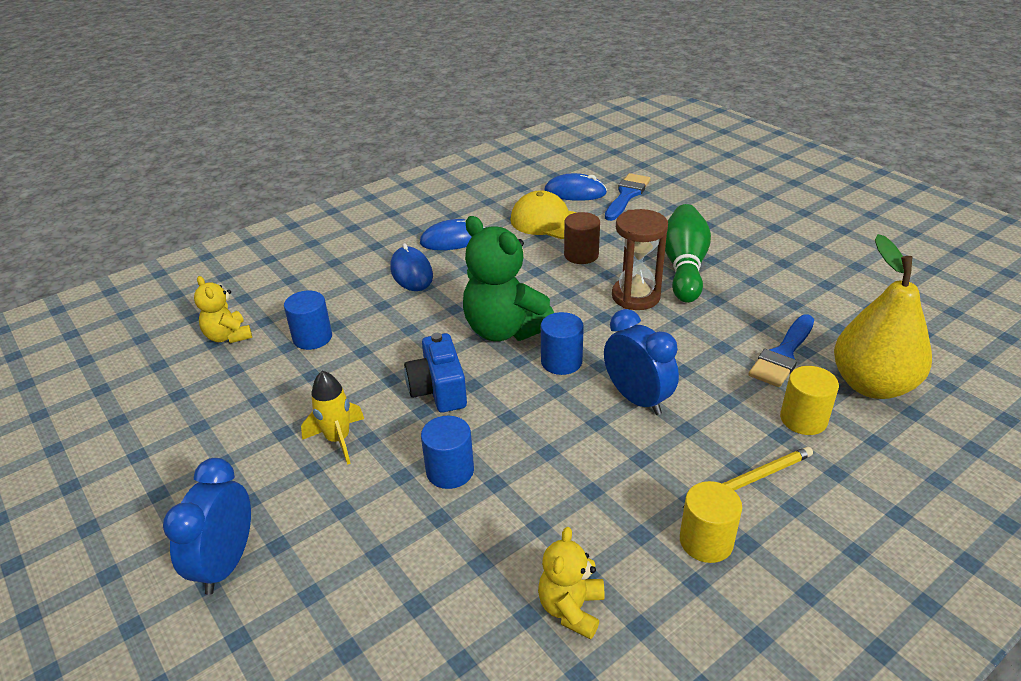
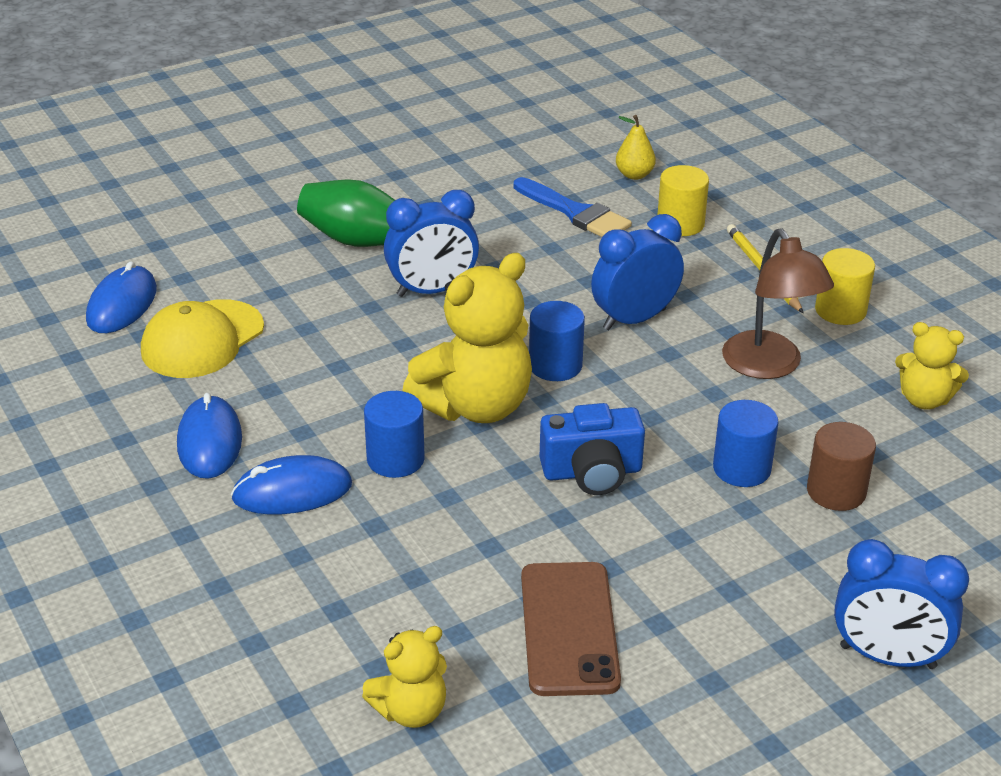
camera: 85 degrees left, 0 degrees up
(283, 391) = (569, 628): none -> brown phone
(312, 338) = (442, 603): blue cylinder -> blue cylinder (395, 459)
(338, 439) = (679, 566): yellow rocket -> none
(505, 330) = (475, 406): green teddy bear -> yellow teddy bear
(581, 255) = (313, 321): brown cylinder -> brown cylinder (836, 491)
(594, 486) = (769, 366): none -> brown lamp
(627, 195) = (161, 259): blue brush -> none
(636, 296) = (432, 290): brown hourglass -> blue clock
(872, 385) = (634, 175): yellow pear -> yellow pear, size x0.44

